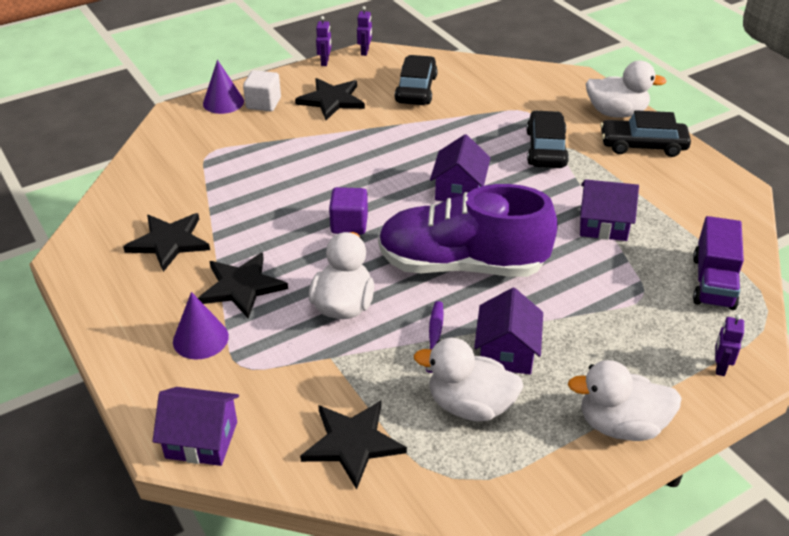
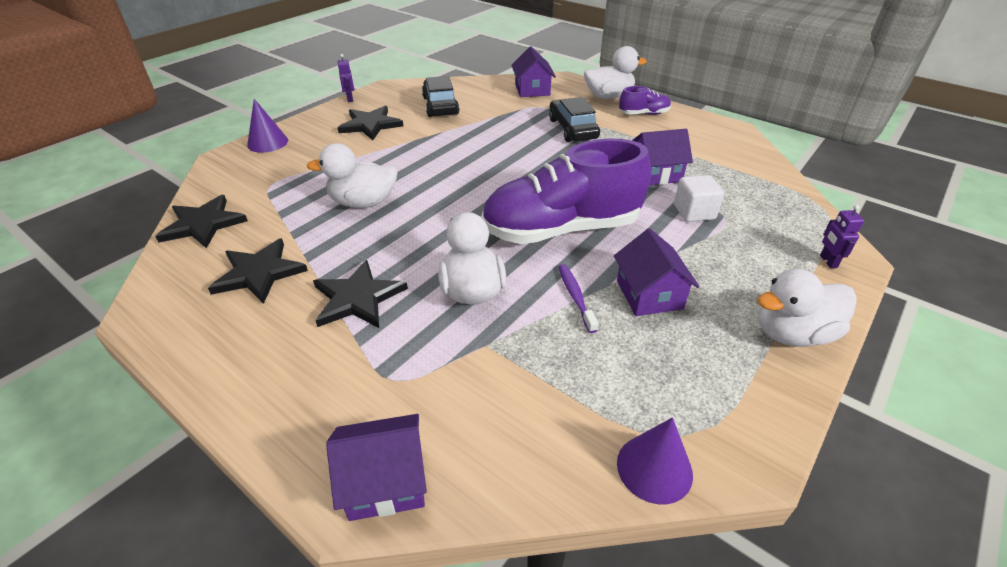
camera: 20 degrees left, 0 degrees up
(200, 338) = (335, 363): purple cone -> purple cone (654, 468)
(263, 103) = (307, 137): white cube -> white cube (694, 212)
(349, 224) = (438, 218): purple cube -> none
(353, 443) = (559, 430): black star -> black star (203, 224)
(365, 52) = (382, 87): purple robot -> none
(459, 190) = (521, 171): purple house -> purple house (532, 90)
(470, 405) = (650, 354): white duck -> white duck (363, 202)
(642, 145) = (644, 114): black car -> purple shoe
(713, 282) = (769, 197): purple truck -> none

